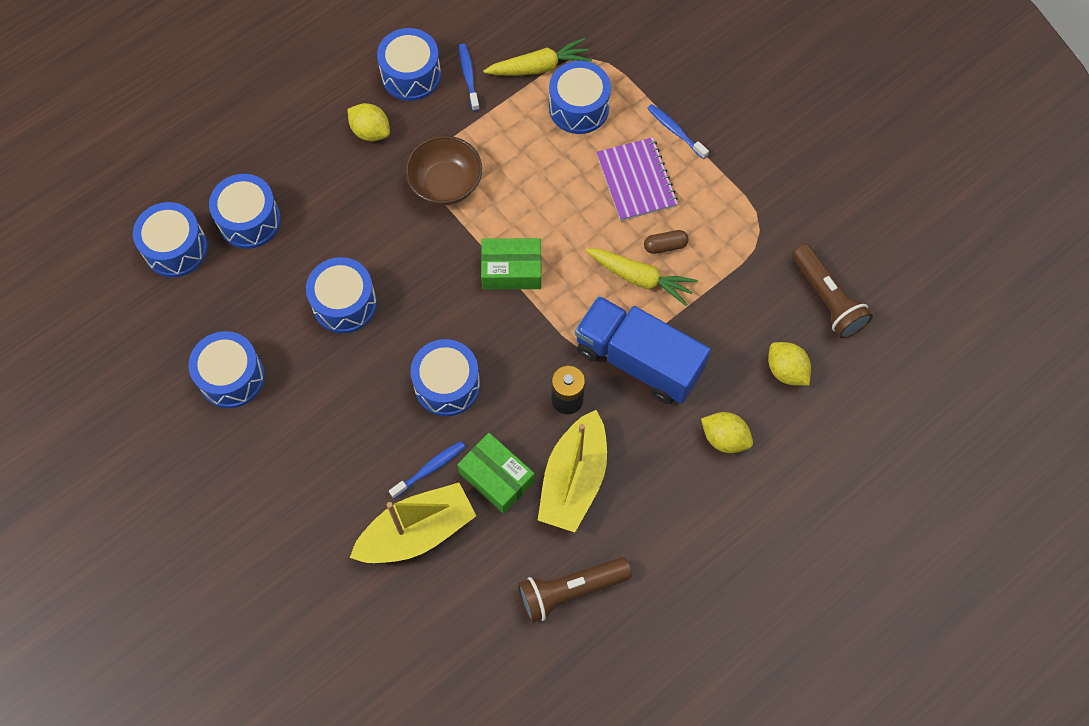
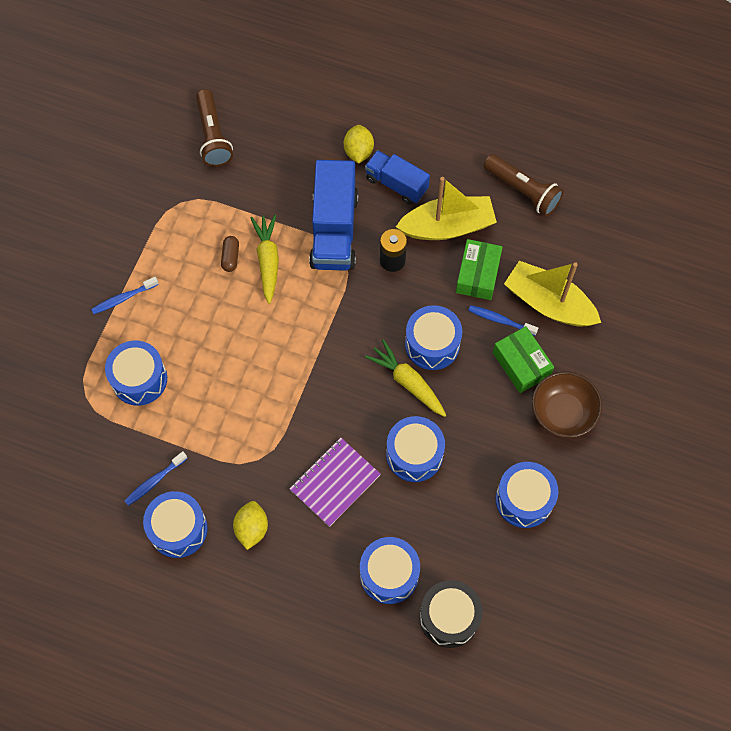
camera: 120 degrees left, 0 degrees up
(176, 248) = (449, 617): blue drum -> black drum
(445, 184) = (267, 441): brown bowl -> brown bowl (563, 413)
(511, 270) = (313, 351): green box -> green box (521, 364)
(539, 67) = (115, 430): yellow carrot -> yellow carrot (408, 382)
(636, 180) = (184, 304): purple notebook -> purple notebook (335, 482)
(659, 456) = (396, 184): none -> blue truck
(665, 246) = (230, 257): brown capsule -> brown capsule turned 45 degrees clockwise
(675, 131) = (123, 298): blue toothbrush -> blue toothbrush turned 45 degrees clockwise
(786, 370) = (285, 137): yellow lemon -> none
(827, 299) = (213, 136): brown flashlight -> brown flashlight turned 135 degrees clockwise

